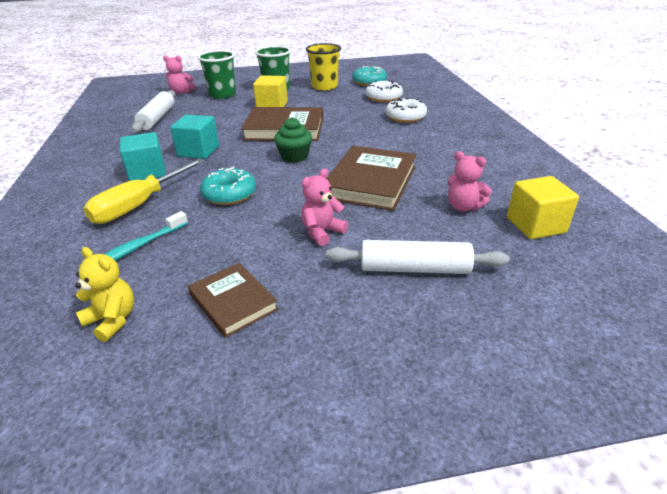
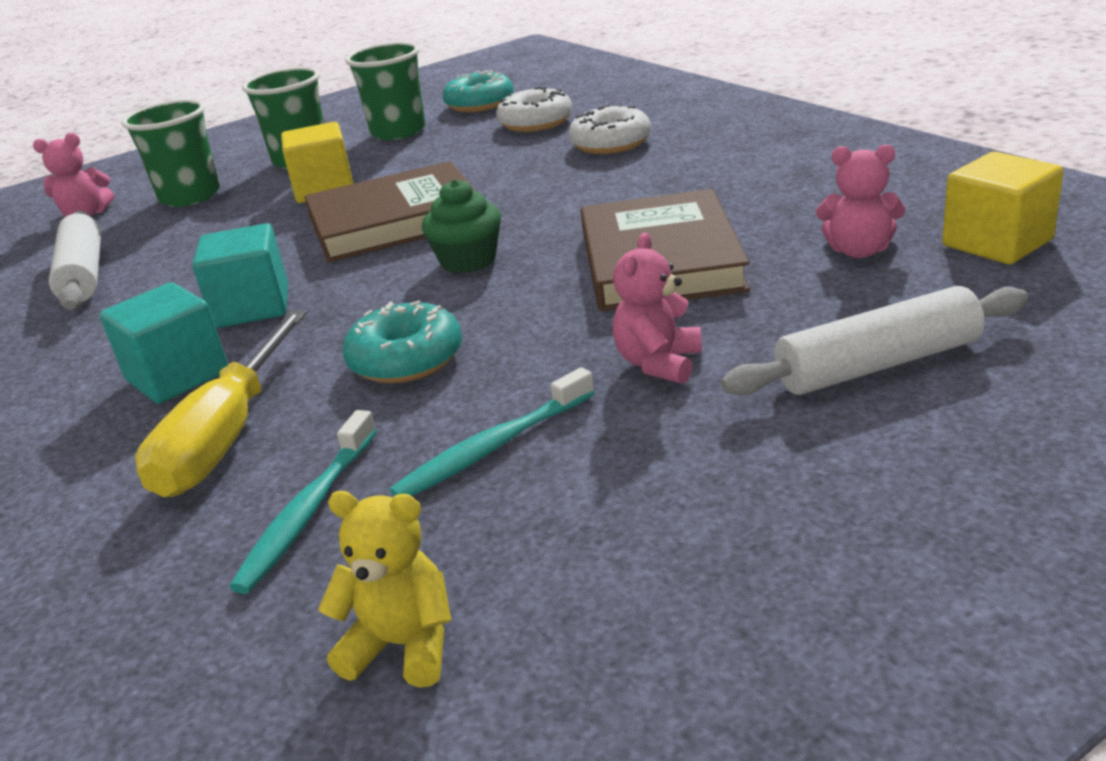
camera: 20 degrees left, 5 degrees down
(223, 247) = (493, 447): none -> turquoise toothbrush
(233, 302) = (616, 526): brown book -> none
(324, 87) = (398, 132): yellow cup -> green cup

